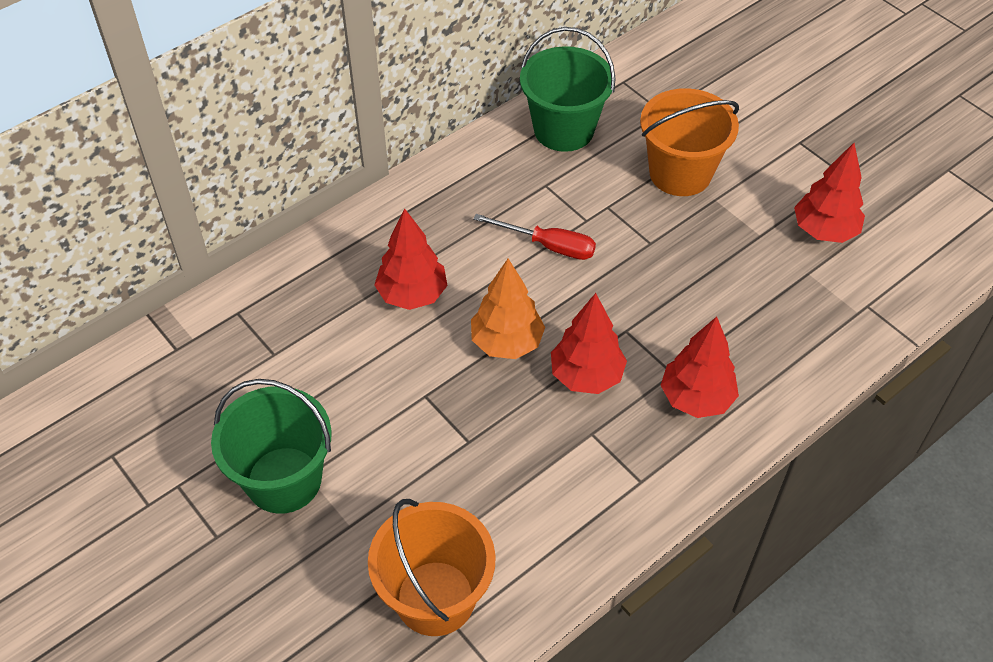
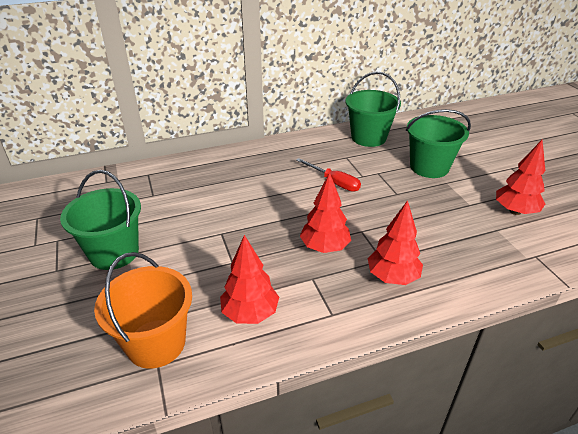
camera: 20 degrees right, 15 degrees down
(412, 295) = (244, 187): red tree -> red tree (250, 313)
(507, 343) = (284, 220): orange tree -> none
(680, 173) = (429, 167): orange bucket -> green bucket

